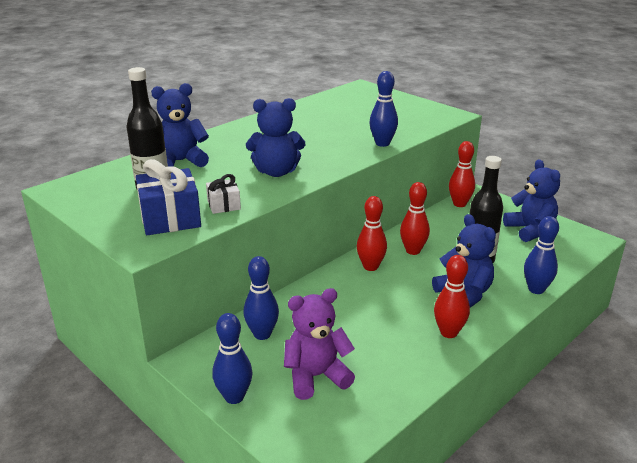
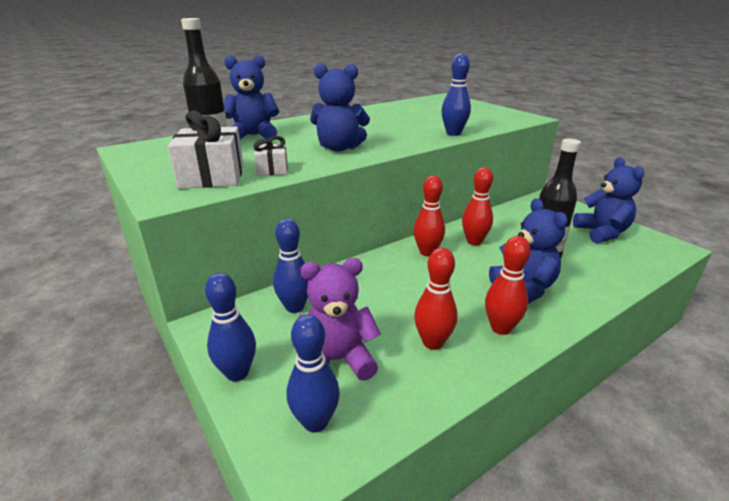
camera: 10 degrees right, 0 degrees up
(170, 218) = (212, 176): blue gift -> white gift
(459, 204) = (528, 205): red bowling pin -> red bowling pin (433, 342)
(536, 289) = (608, 291): blue bowling pin -> blue bowling pin (315, 422)

